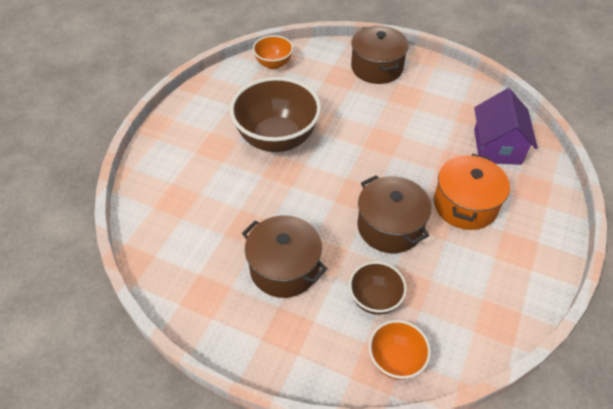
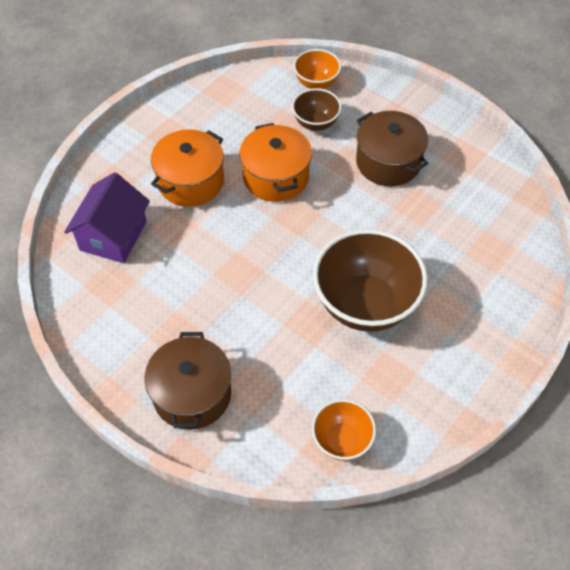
camera: 165 degrees left, 5 degrees up
(390, 227) = (276, 177): brown pot -> orange pot

